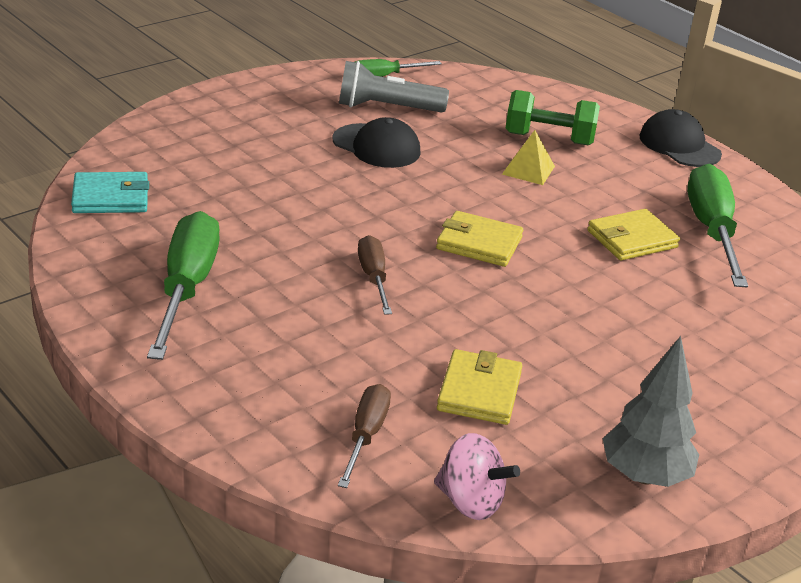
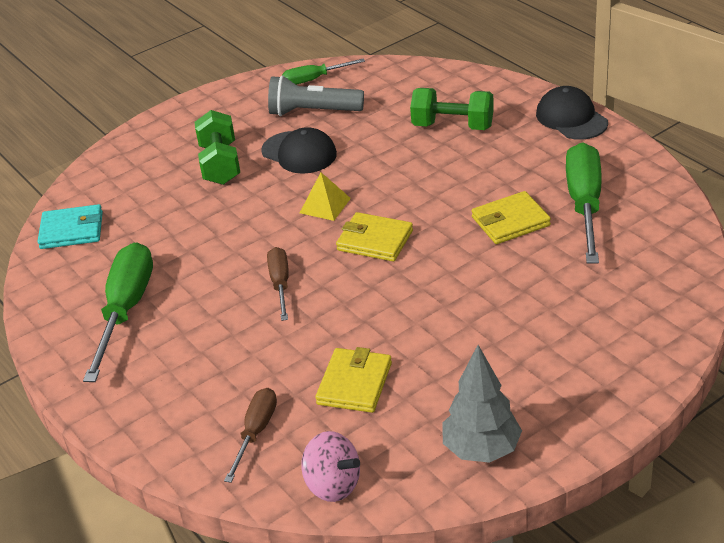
camera: 10 degrees right, 5 degrees up
(285, 148) = (220, 164): none -> green dumbbell
(528, 170) = (429, 161): yellow pyramid -> yellow pyramid (325, 205)

